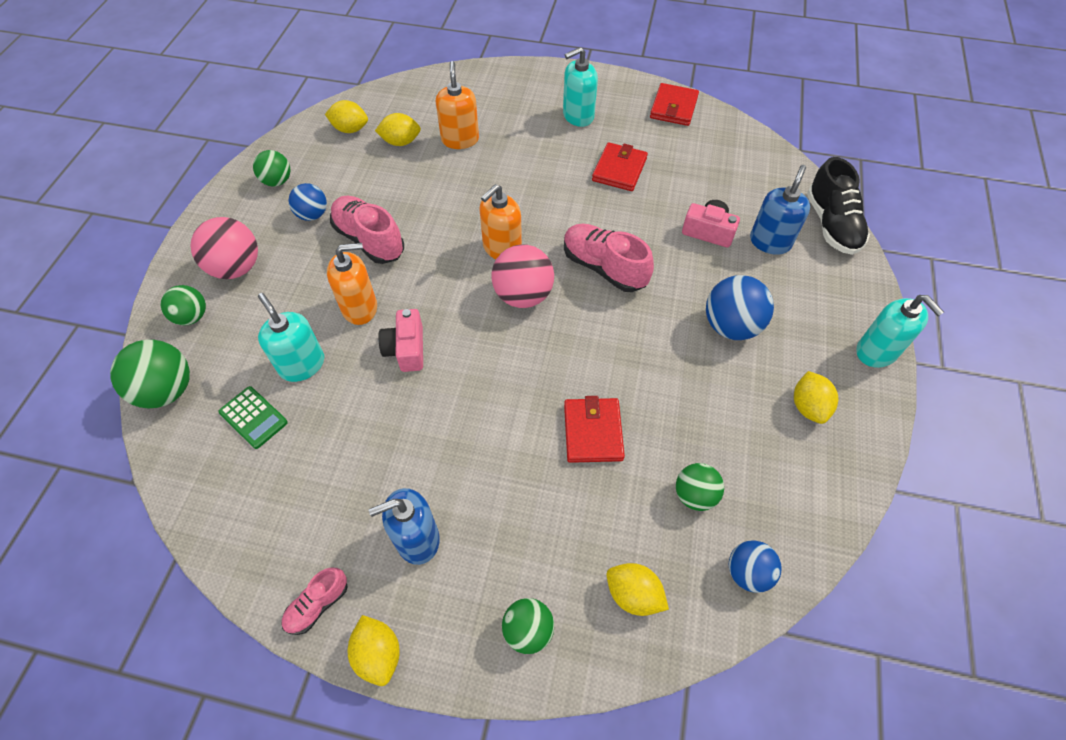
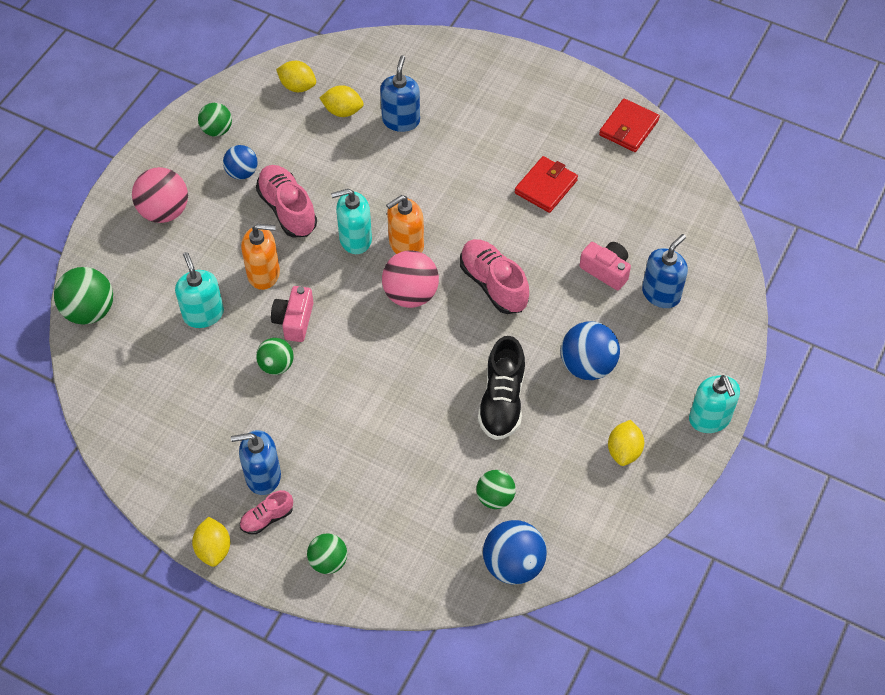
camera: 15 degrees right, 0 degrees up
(192, 317) = (119, 249): green ball -> green ball (276, 365)
(253, 417) = (155, 350): green calculator -> none
(317, 605) = (177, 504): pink shoe -> pink shoe (267, 518)
(460, 139) = (401, 120): orange soap dispenser -> blue soap dispenser
(578, 116) = (526, 117): turquoise soap dispenser -> turquoise soap dispenser (355, 239)
(593, 432) = (430, 428): red wallet -> none
(633, 594) = (417, 557): yellow lemon -> none
(747, 572) = (513, 564): blue ball -> blue ball, size x1.57
(831, 225) = (729, 289): black shoe -> black shoe (502, 401)

